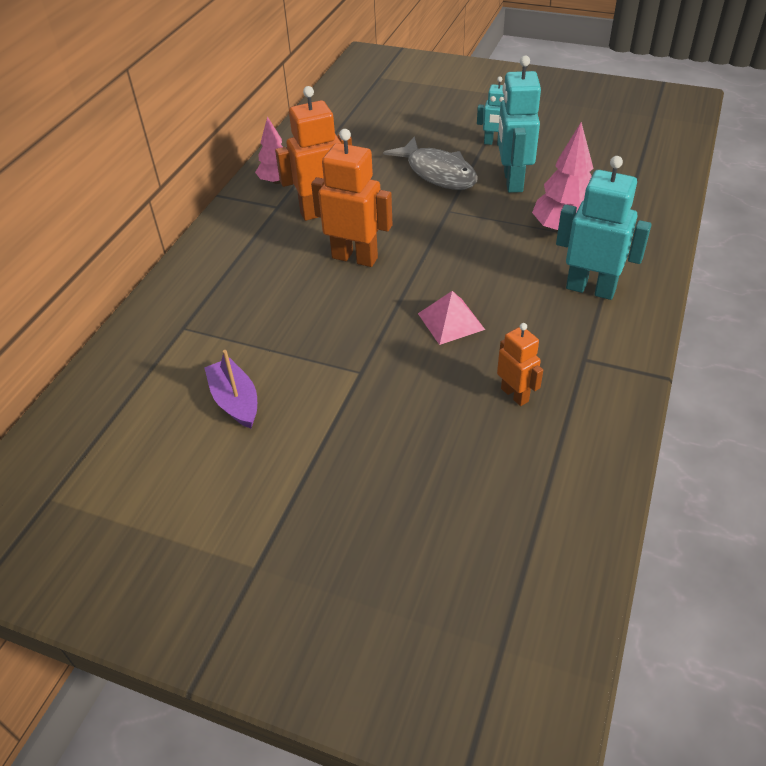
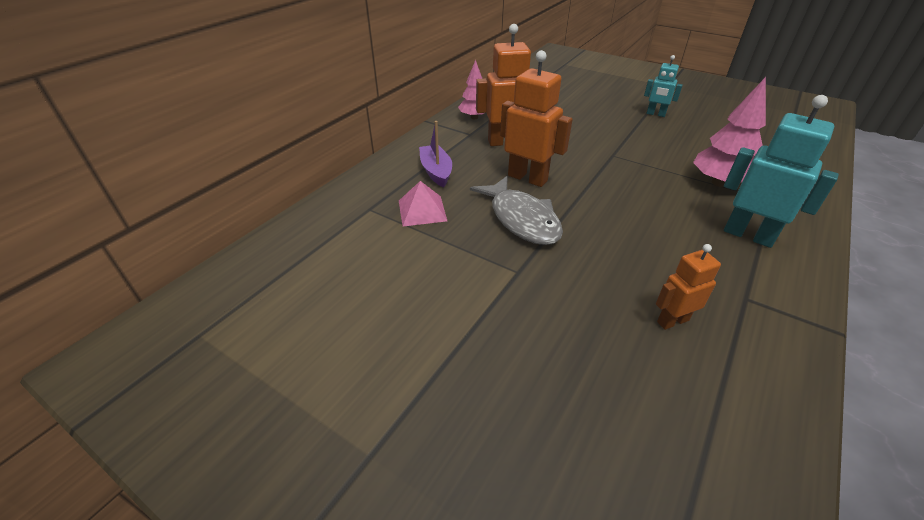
camera: 10 degrees right, 5 degrees down
(235, 401) = (396, 277): purple boat -> purple boat (436, 171)
(438, 173) = (606, 128): grey fish -> grey fish (521, 219)
(451, 321) = (609, 241): pink pyramid -> pink pyramid (422, 210)
(512, 181) = (670, 142): turquoise robot -> none
(515, 395) = (672, 321): orange robot -> orange robot turned 90 degrees counterclockwise

